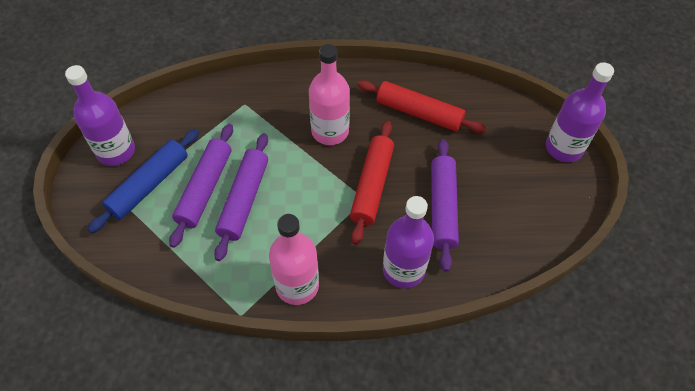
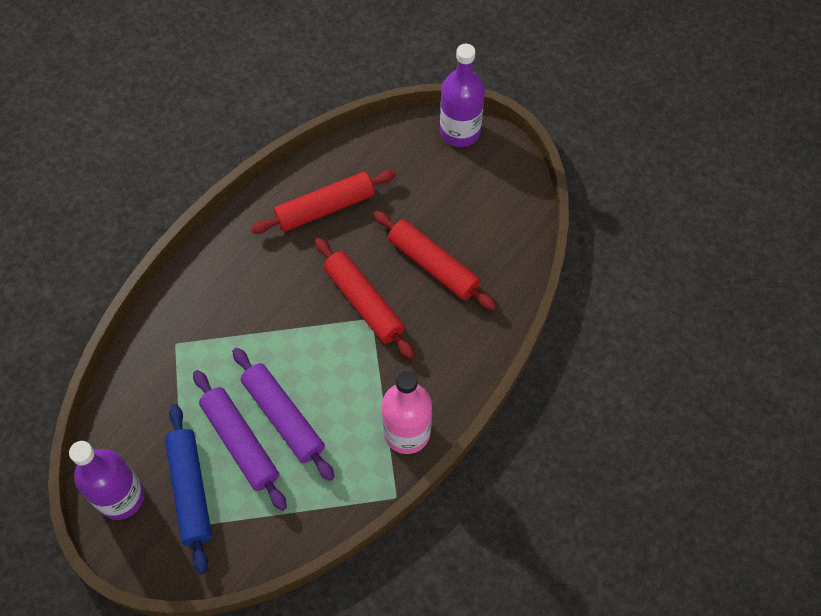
camera: 50 degrees left, 5 degrees up
(330, 131) = (276, 293): pink bottle -> none
(403, 269) = (463, 339): purple bottle -> none
(442, 207) = (433, 265): purple rolling pin -> red rolling pin

